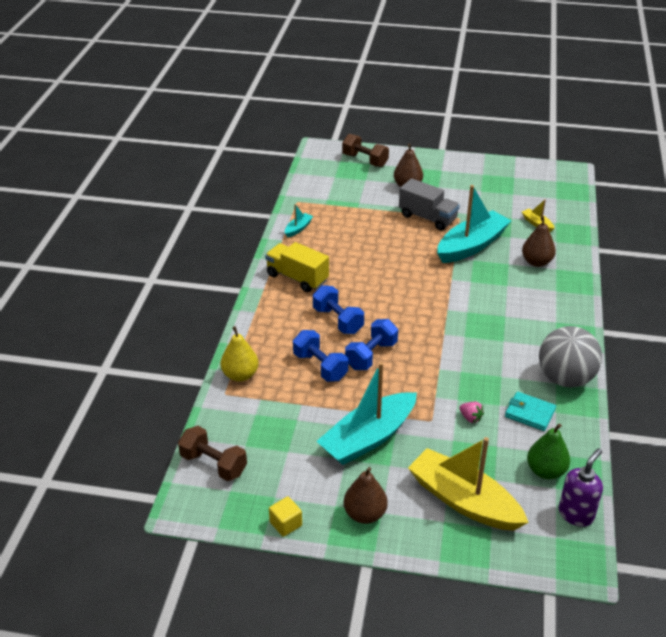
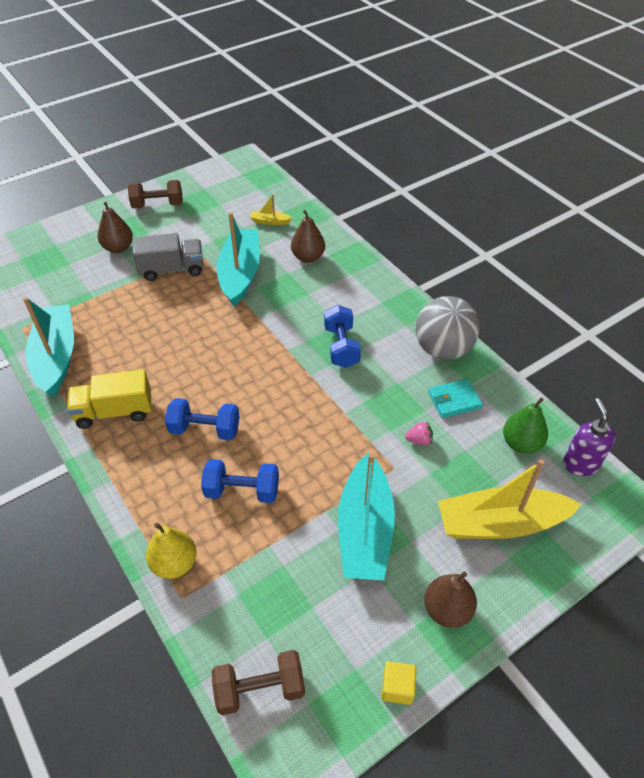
camera: 45 degrees left, 10 degrees up
(298, 228) = (56, 357): turquoise boat -> turquoise boat, size x2.33
(365, 160) = (47, 244): brown dumbbell -> brown dumbbell (158, 205)
(371, 355) = (274, 443): blue dumbbell -> blue dumbbell (341, 347)

